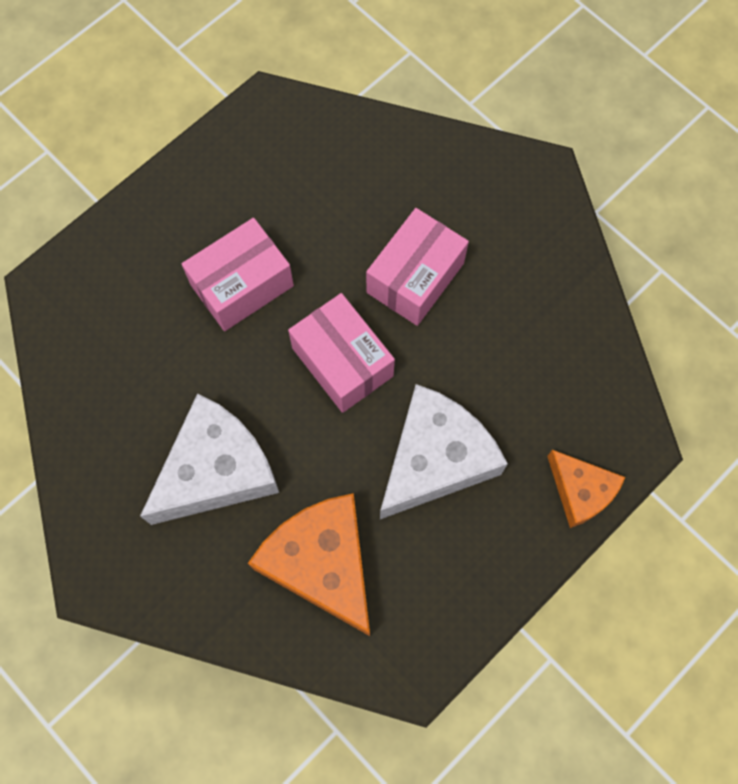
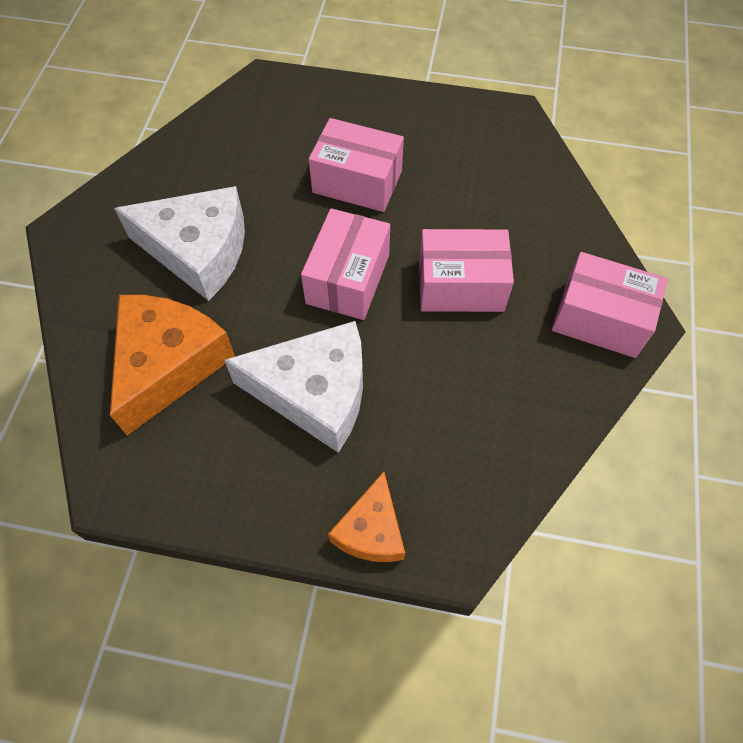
camera: 55 degrees right, 10 degrees down
(521, 199) = (600, 319): none -> pink box

